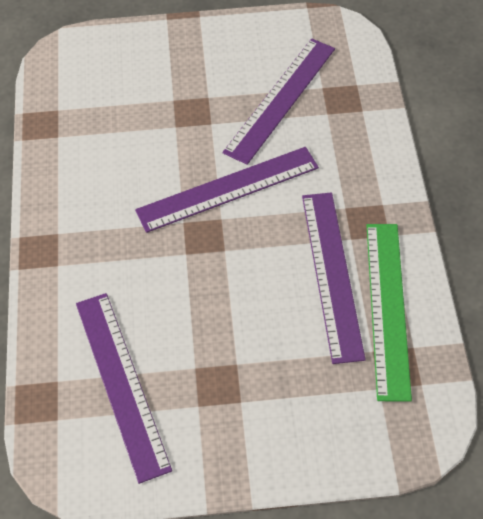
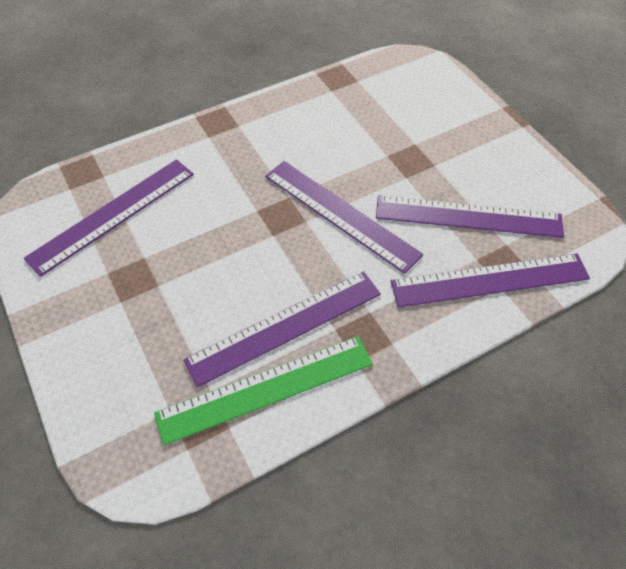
camera: 65 degrees right, 0 degrees up
(353, 114) = (490, 280): none -> purple ruler

